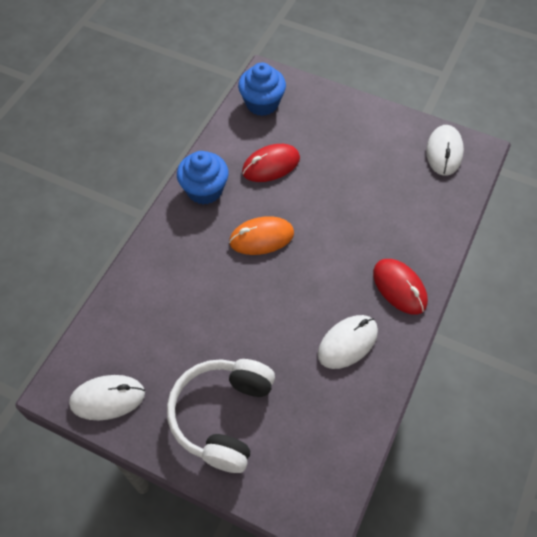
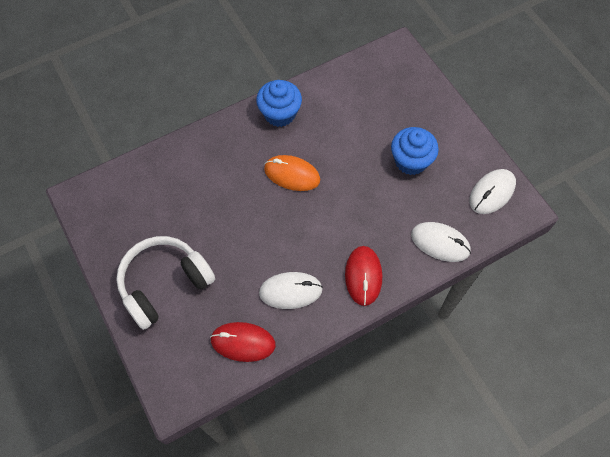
camera: 35 degrees right, 5 degrees up
(107, 398) = (102, 222): white mouse -> white mouse (440, 243)
(262, 103) = (376, 70): blue cupcake -> blue cupcake (411, 161)
(271, 165) = (343, 123): red mouse -> red mouse (243, 342)

